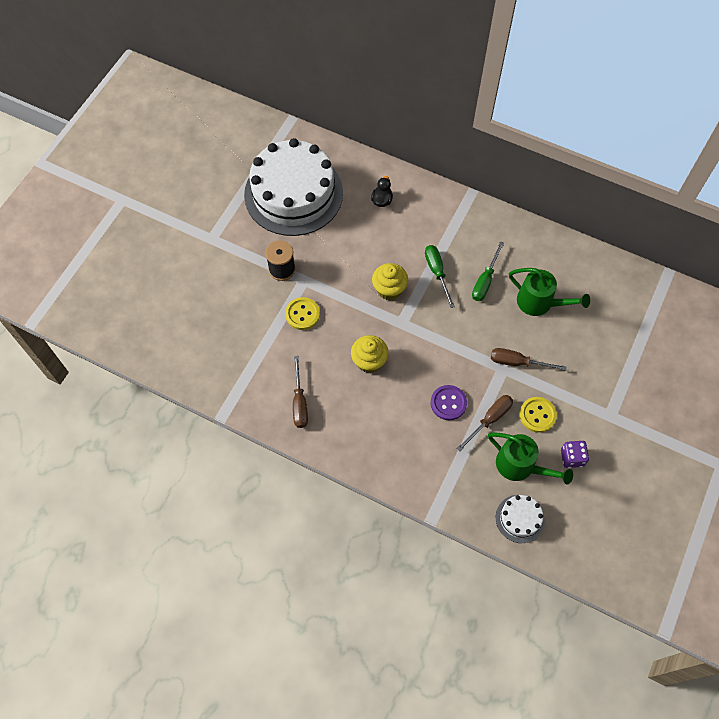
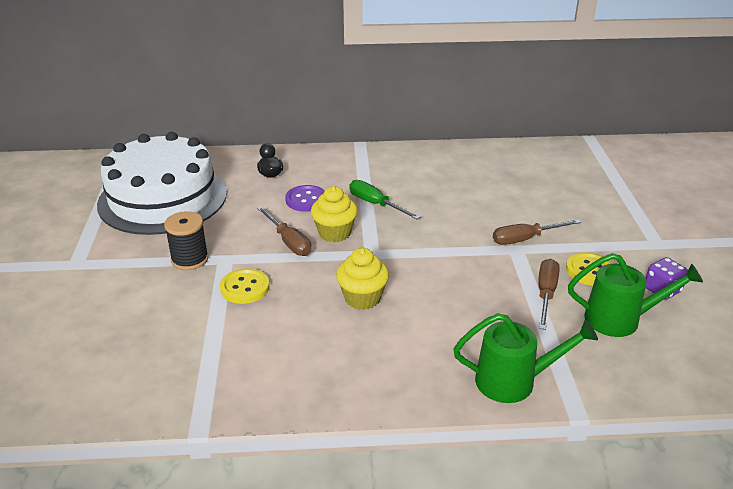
camera: 30 degrees left, 30 degrees down
(299, 402) = (303, 371): brown screwdriver -> brown screwdriver (288, 242)
(448, 403) = (487, 298): purple button -> purple button (306, 200)
(485, 281) = (431, 194): green screwdriver -> none
(520, 518) = (673, 367): white cake -> none
(540, 303) = (500, 191): green watering can -> green watering can (514, 381)

